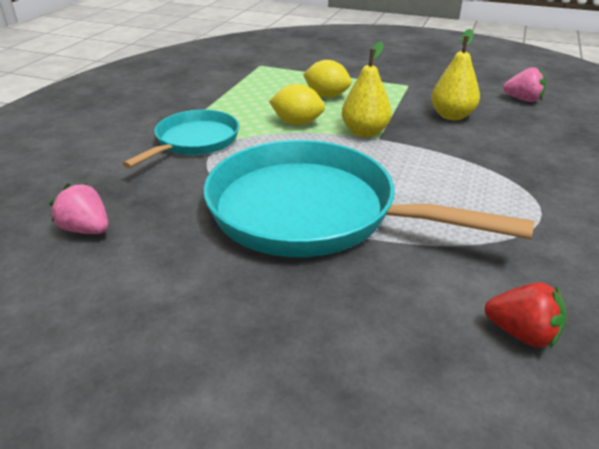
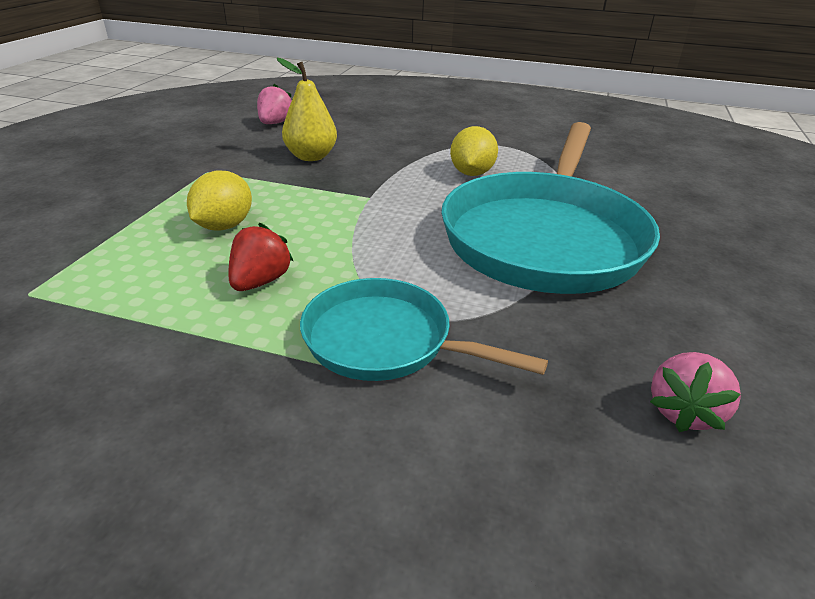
camera: 95 degrees left, 0 degrees up
(297, 123) = (320, 248): yellow lemon -> yellow lemon (471, 173)
(365, 132) = (353, 204): yellow pear -> none
(521, 333) = (646, 168): red strawberry -> red strawberry (260, 281)

